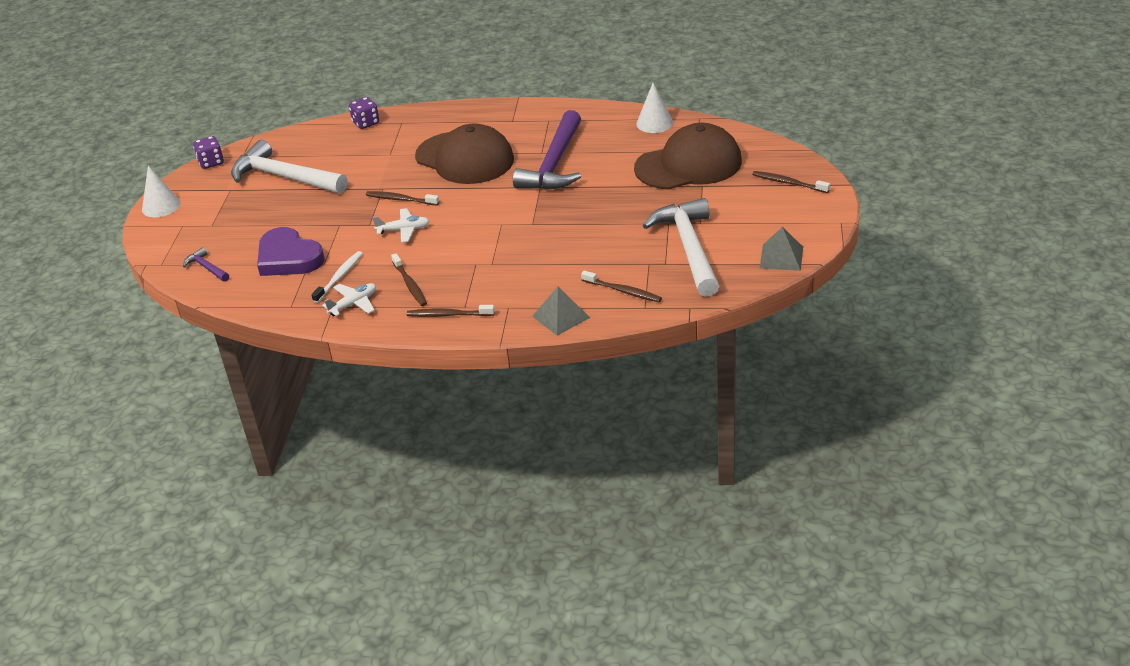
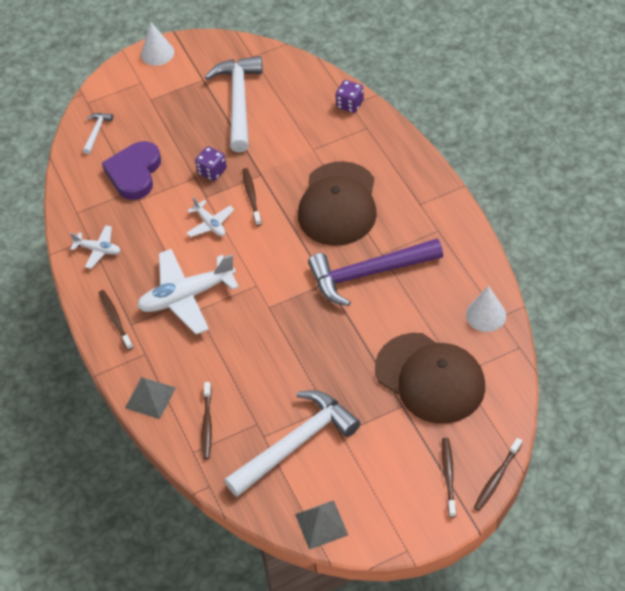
camera: 60 degrees right, 15 degrees up
(206, 268) = (96, 132): purple hammer -> white hammer
(211, 162) = (231, 43): purple dice -> purple dice (212, 171)
(339, 277) = (127, 220): white toothbrush -> none
(410, 284) = (140, 271): brown toothbrush -> brown toothbrush (496, 478)
(470, 265) = (187, 296): none -> white plane

